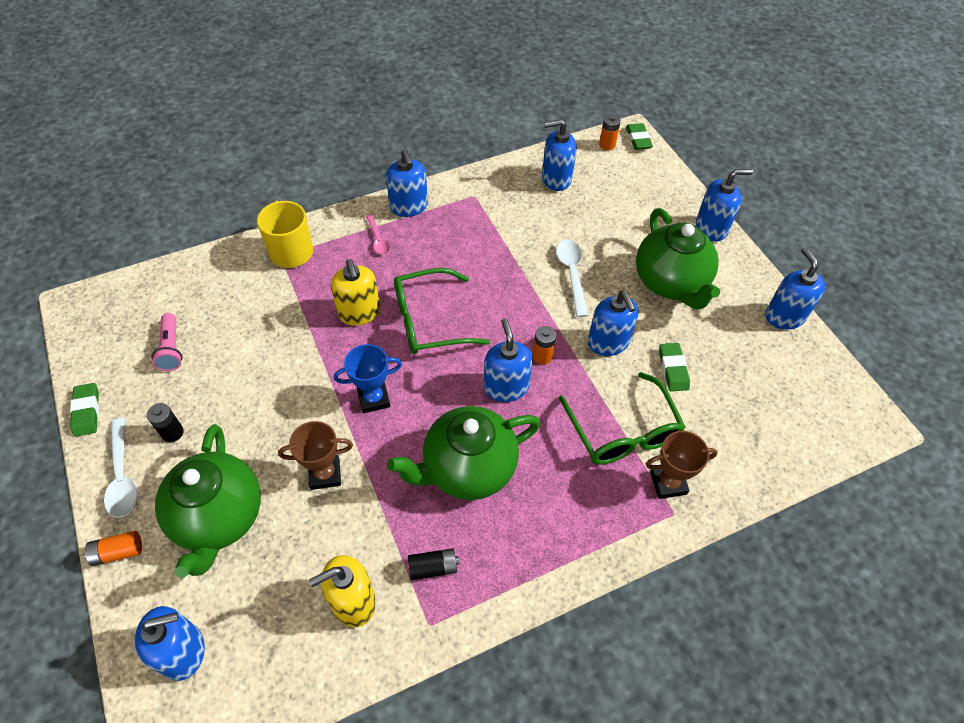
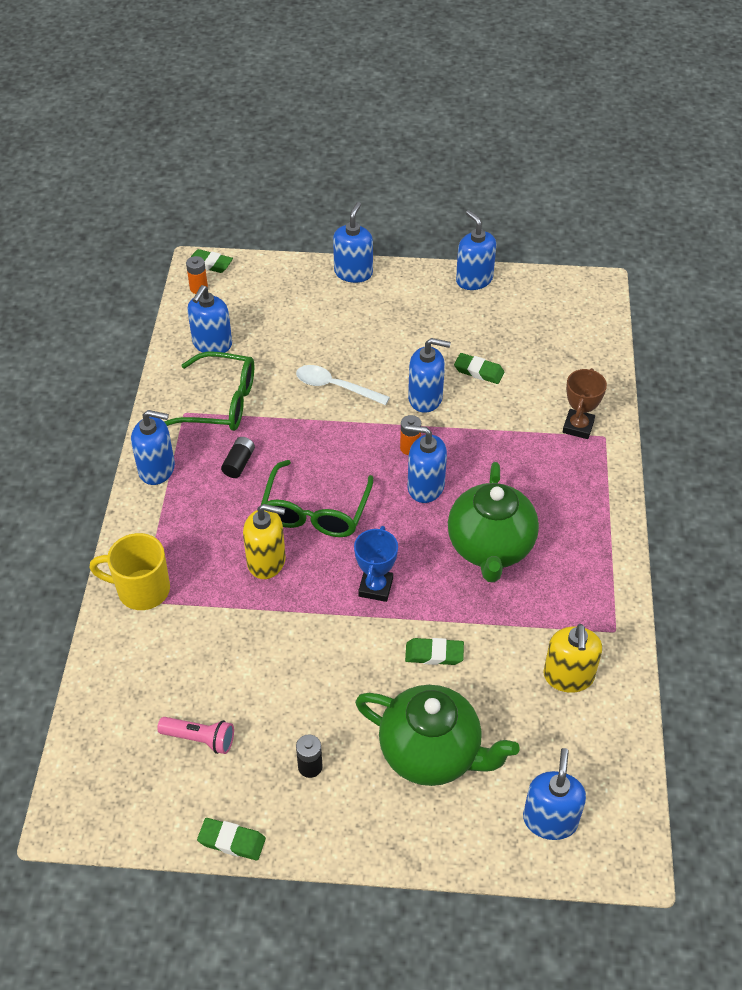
camera: 60 degrees left, 5 degrees down
(118, 552) = (421, 850): orange battery -> none
(122, 476) = (336, 825): white spoon -> none
(325, 474) = (434, 654): brown trophy -> green eraser
(378, 239) = (182, 511): pink spoon -> none
(433, 567) = (568, 609): black battery -> black battery (239, 463)
(623, 431) = (517, 431): green glasses -> green glasses (221, 403)
(671, 283) = (393, 328): green teapot -> none
(784, 316) = (474, 279): blue soap dispenser -> blue soap dispenser turned 45 degrees clockwise

